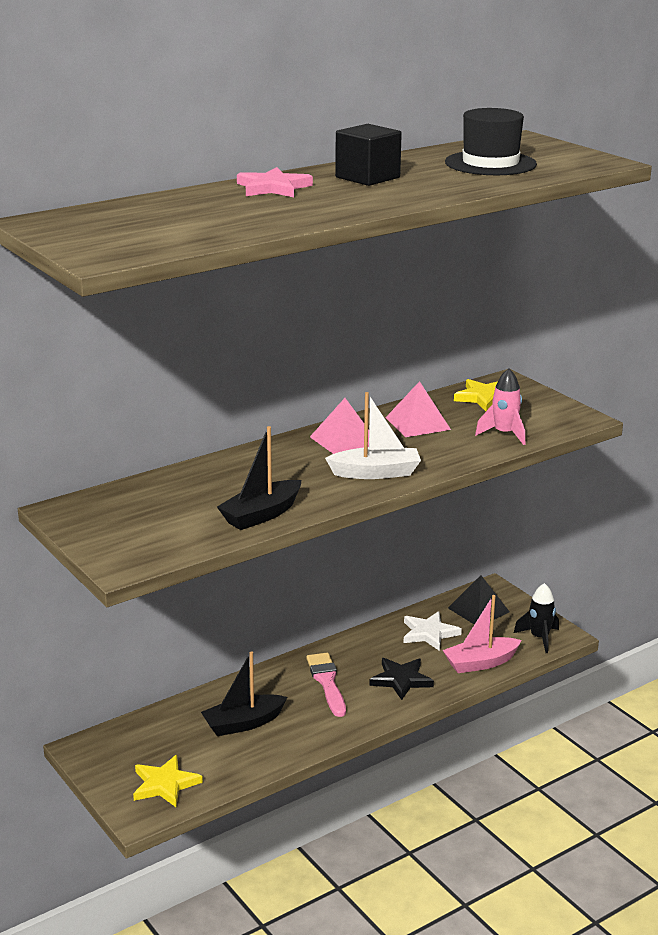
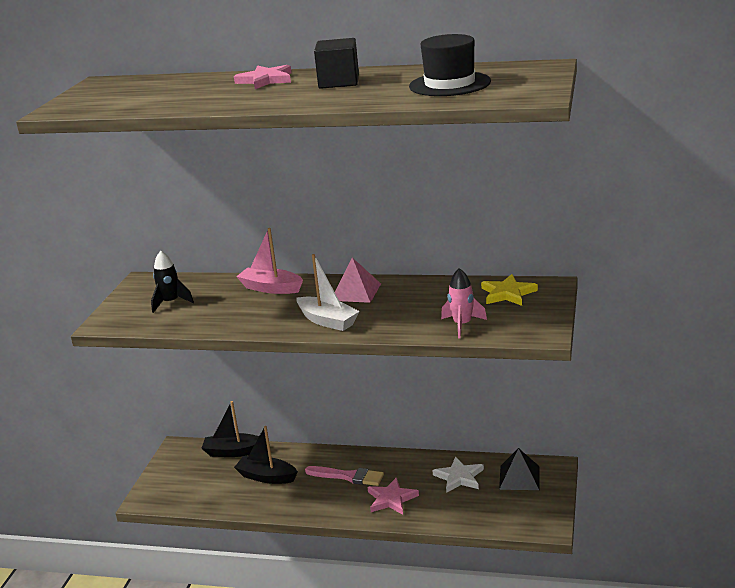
camera: 50 degrees right, 0 degrees up
(165, 784) = (180, 490): yellow star -> none
(261, 515) = (217, 322): black boat -> black boat (233, 452)
(327, 682) = (348, 476): pink brush -> pink brush turned 75 degrees clockwise
(401, 680) = (391, 499): black star -> pink star
(417, 423) = (423, 296): pink pyramid -> none
(480, 663) = (459, 515): pink boat -> pink boat (271, 288)
(539, 638) = (528, 520): black rocket -> black rocket (171, 302)

